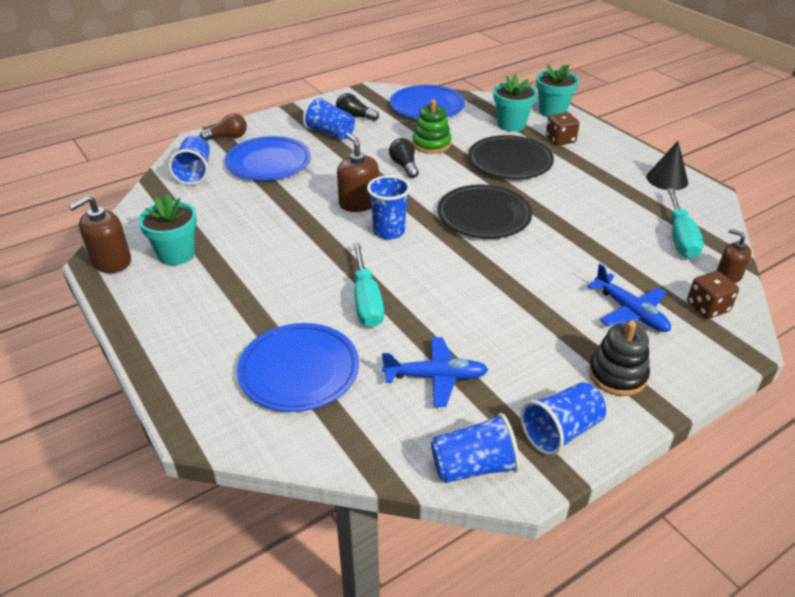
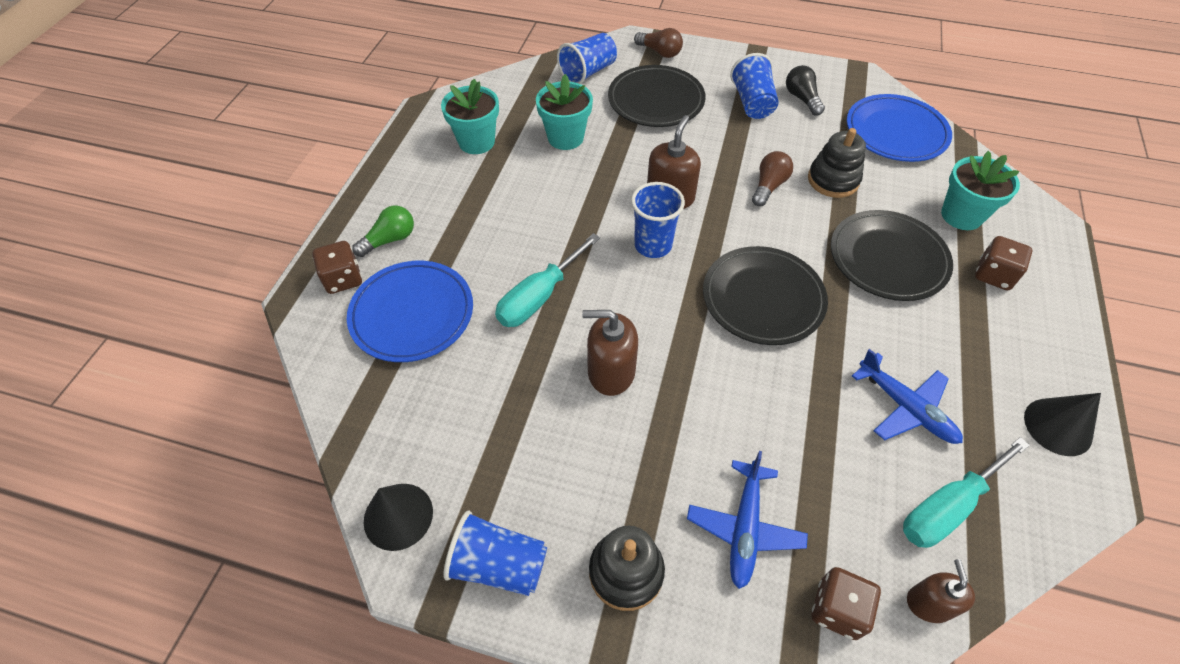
camera: 50 degrees right, 15 degrees up
(111, 261) = (432, 116): brown soap dispenser -> brown soap dispenser (611, 371)
(207, 347) = (390, 240): none -> green light bulb
(210, 393) = (343, 279): none -> brown dice
(268, 163) = (656, 101): blue plate -> black plate
(404, 166) = (769, 186): black light bulb -> brown light bulb
(431, 144) = (833, 180): green stacking toy -> black stacking toy
(435, 377) = (486, 414): blue plane -> blue plane (905, 407)
(473, 466) = (398, 516): blue cup -> black cone
(552, 111) = (1044, 232): turquoise flower pot -> turquoise flower pot (565, 138)

